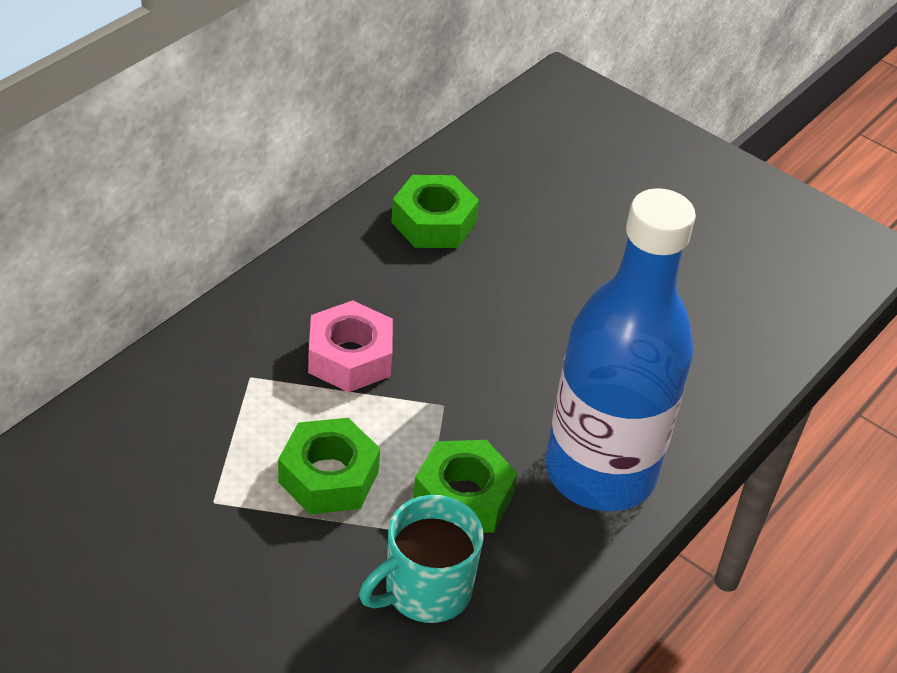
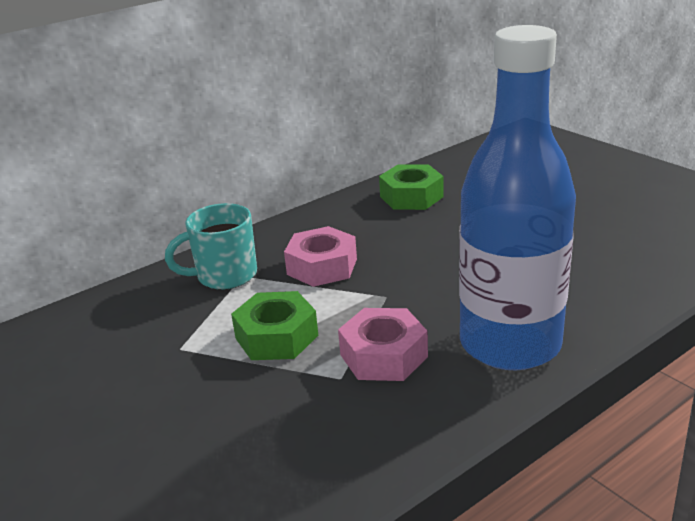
camera: 20 degrees right, 15 degrees down
(425, 590) = (328, 419): turquoise mug -> turquoise mug (225, 276)
(463, 497) = (383, 355): green nut -> pink nut

